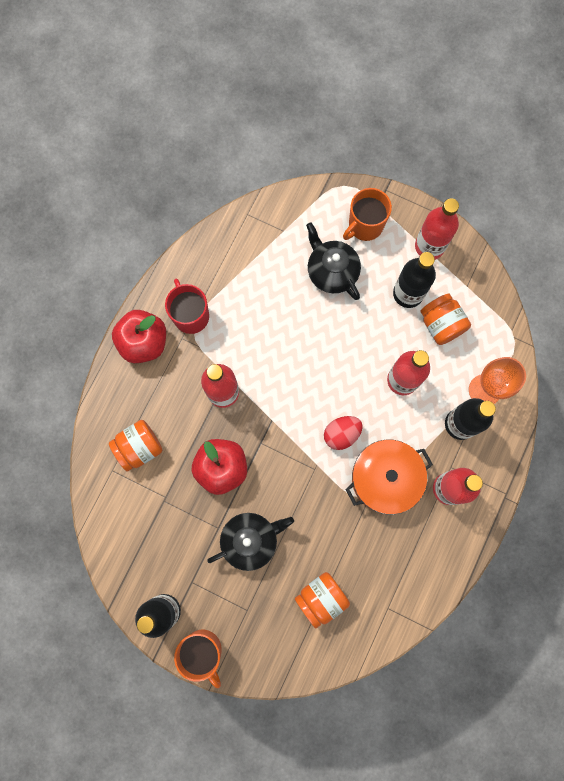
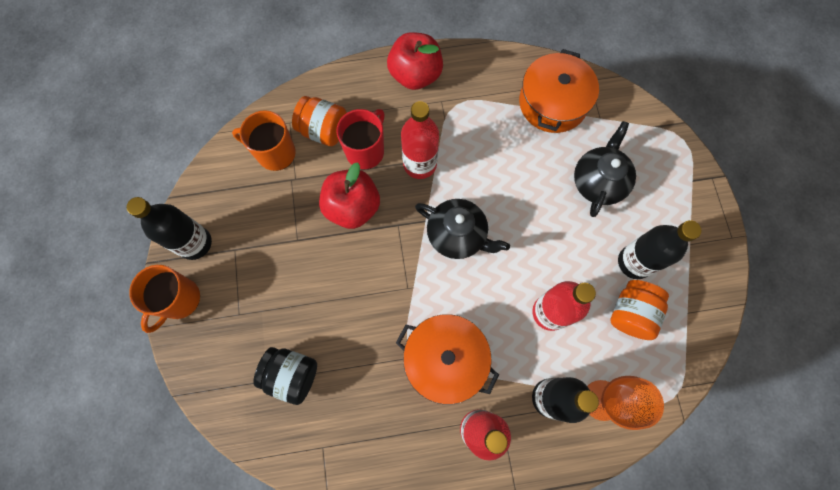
camera: 55 degrees right, 5 degrees down
(191, 315) = (466, 95): red mug -> red mug (365, 151)
(245, 256) = (552, 103): none -> orange pot
(250, 540) = (304, 275): black teapot -> black teapot (457, 235)
(321, 598) = (292, 375): orange jar -> black jar
(341, 434) = (457, 290): red egg -> none
(365, 225) = (664, 182): orange mug -> orange mug (275, 153)
(429, 246) = (695, 252): red bottle -> none

